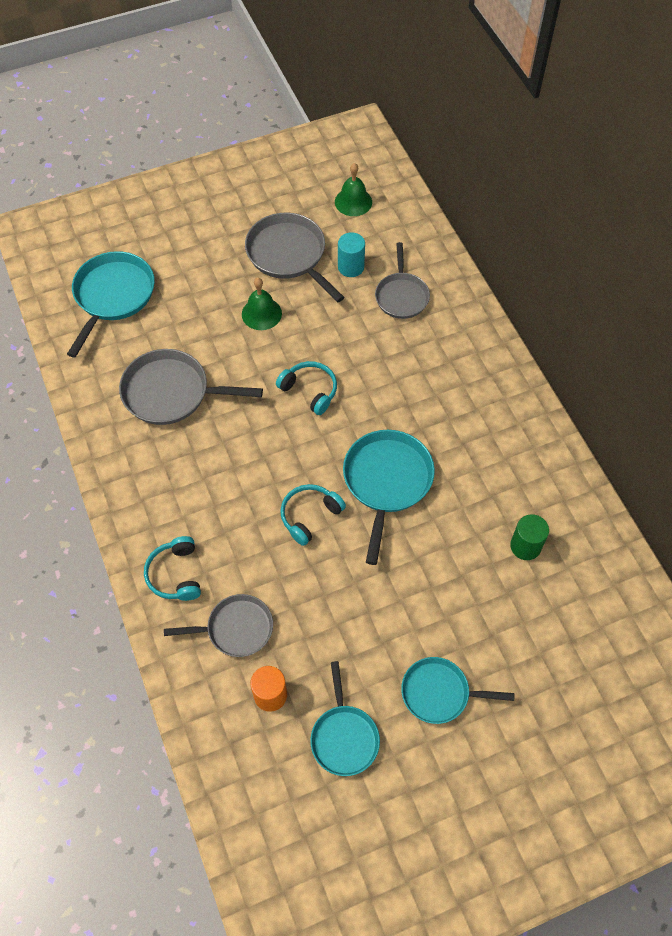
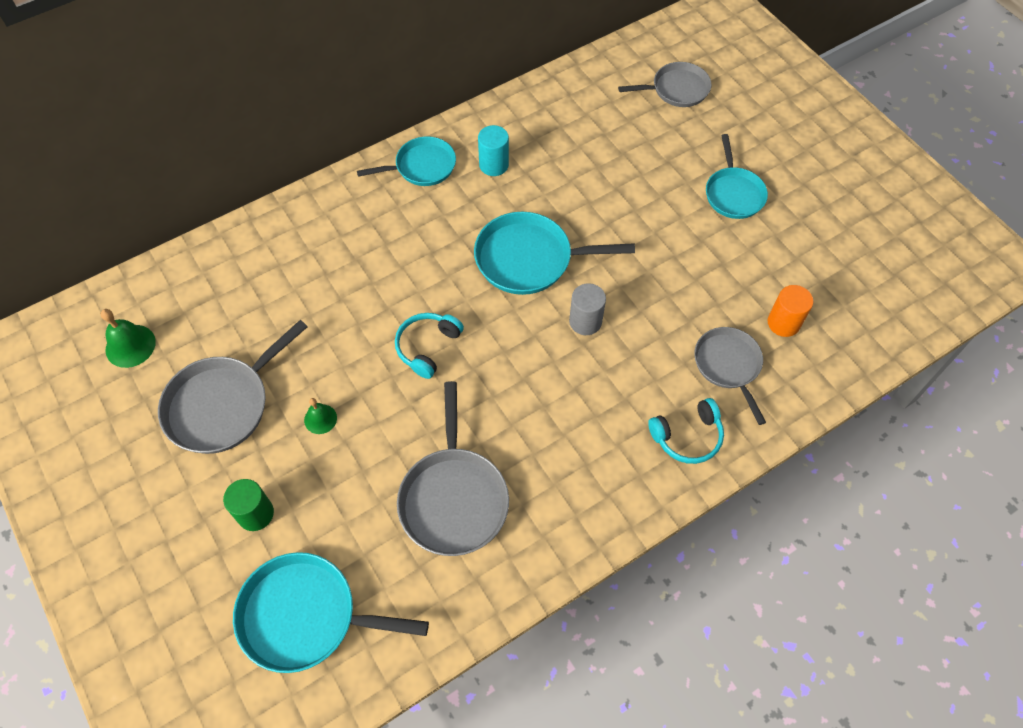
camera: 100 degrees left, 0 degrees up
(261, 313) = (320, 419): green bell -> green bell, size x0.64
(309, 516) = (585, 321): turquoise headphones -> grey cylinder
(344, 737) = (799, 258): turquoise pan -> turquoise pan (422, 166)
(351, 267) = (240, 333): turquoise cylinder -> turquoise cylinder (494, 165)
(401, 296) = (282, 275): grey pan -> grey pan (676, 89)
(525, 546) = (573, 144): green cylinder -> green cylinder (255, 513)

